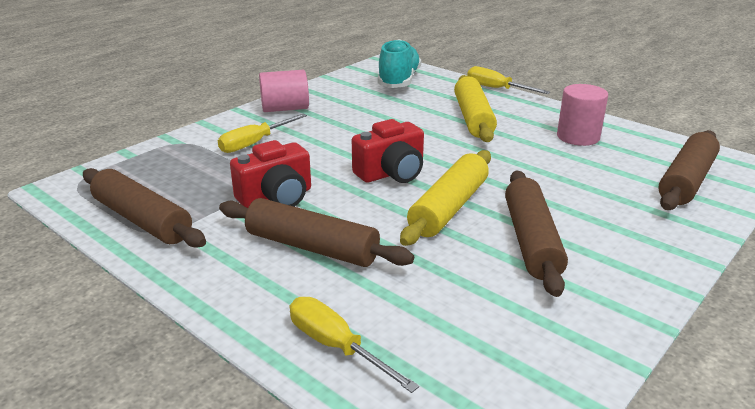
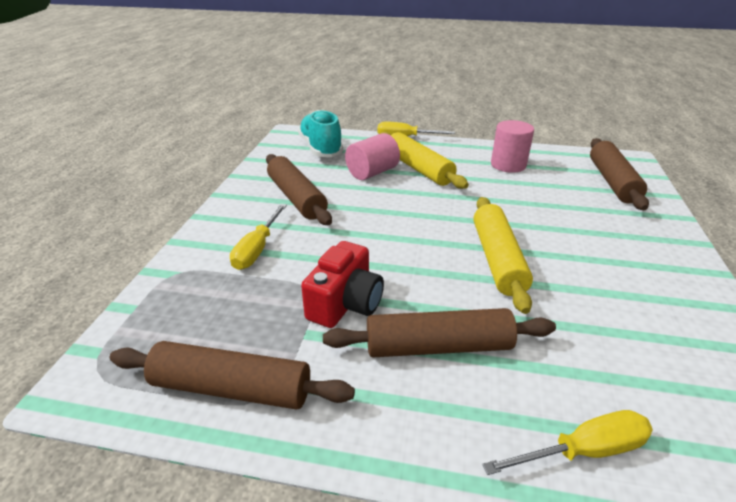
camera: 30 degrees left, 5 degrees up
(285, 109) = (247, 202): pink cylinder -> pink cylinder (372, 172)
(336, 347) = (583, 451): yellow screwdriver -> yellow screwdriver turned 150 degrees clockwise
(391, 173) = (416, 241): red camera -> none
(531, 241) = (587, 268): brown rolling pin -> brown rolling pin (296, 198)

